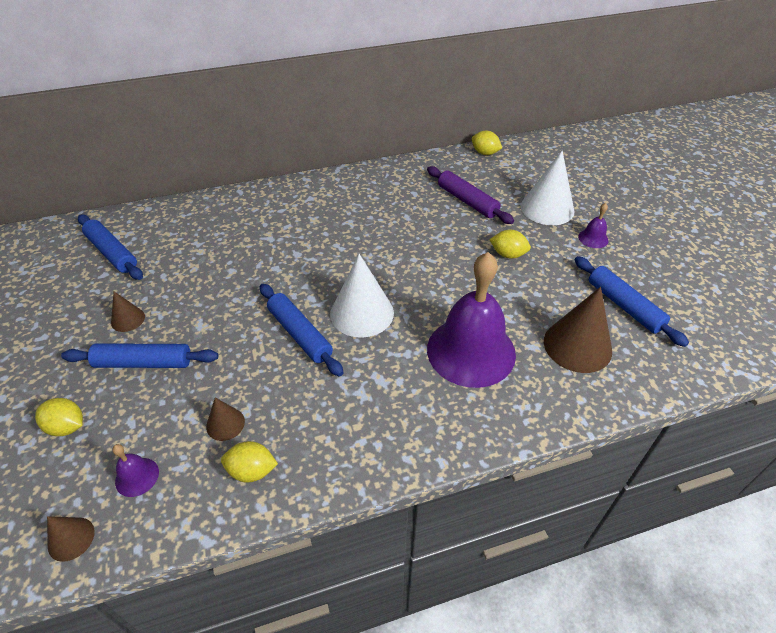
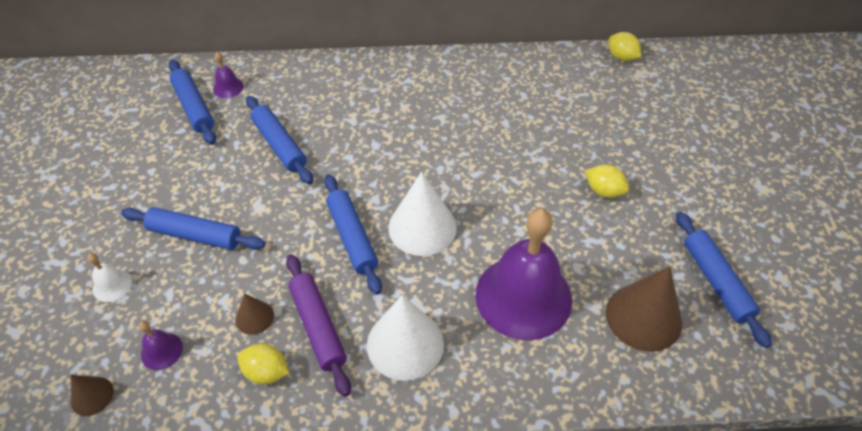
camera: 15 degrees right, 5 degrees up
(67, 427) = (112, 285): yellow lemon -> white bell
(128, 319) = (191, 185): brown cone -> none
(206, 270) = (279, 145): none -> blue rolling pin
(467, 201) = (580, 115): purple rolling pin -> purple rolling pin (318, 327)
(547, 208) = (670, 142): white cone -> white cone (405, 344)
(593, 238) = (711, 190): purple bell -> purple bell (228, 87)

